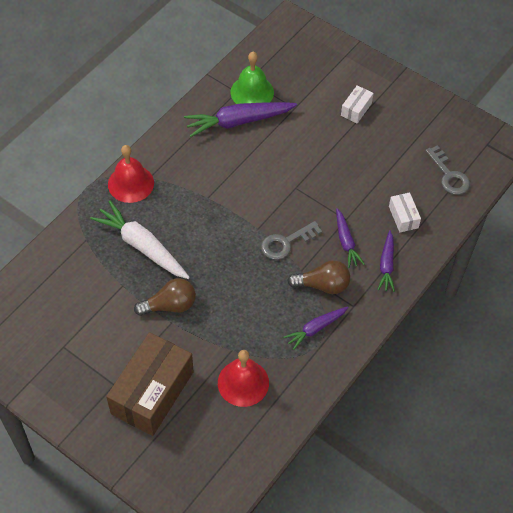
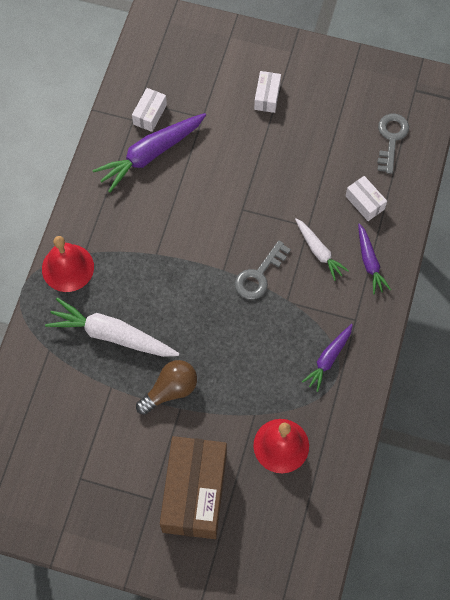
camera: 20 degrees left, 10 degrees up
(252, 92) = (150, 114): green bell -> white box
(322, 285) = (315, 308): brown light bulb -> none
(346, 242) = (319, 252): purple carrot -> white carrot
(449, 175) = (391, 139): grey key -> grey key turned 120 degrees counterclockwise

